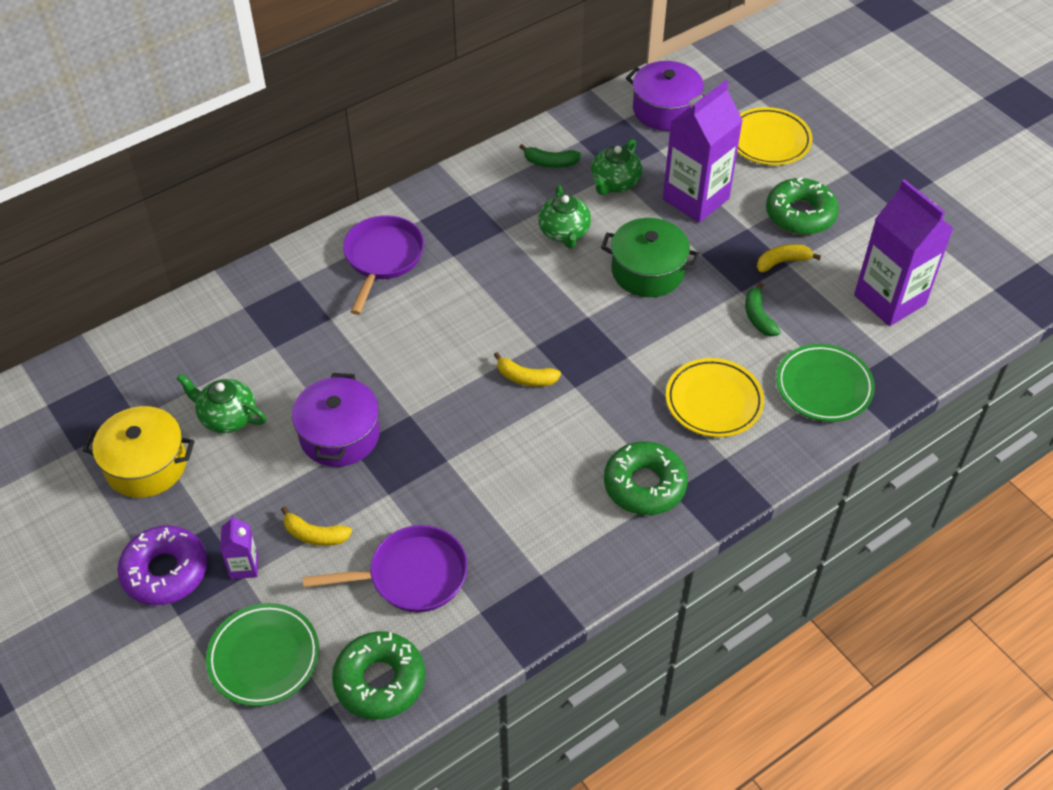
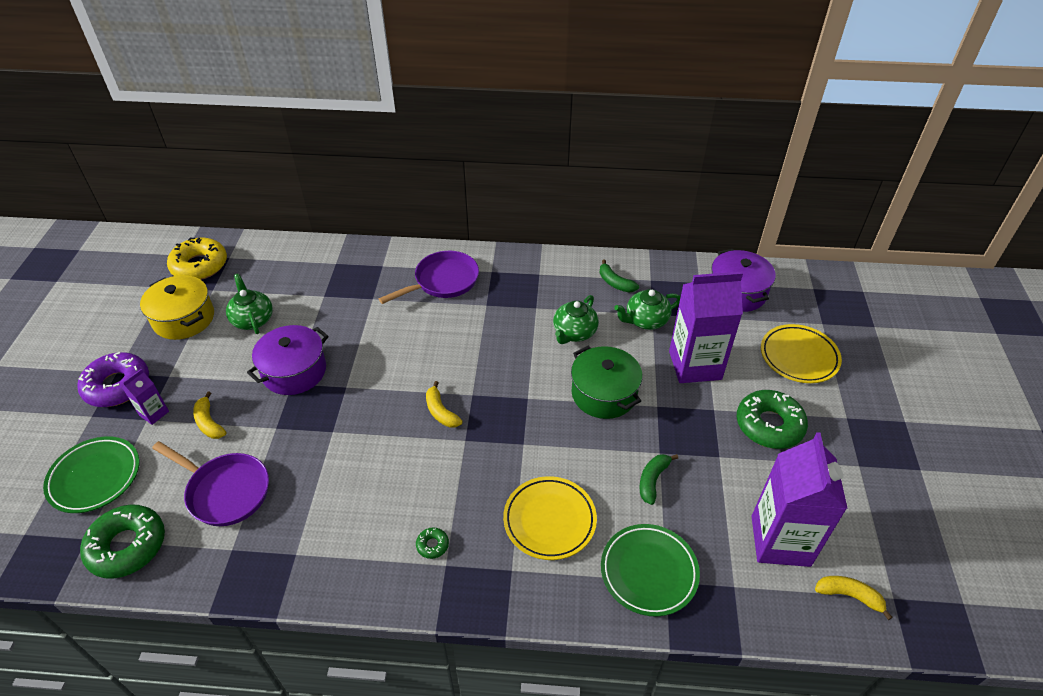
camera: 40 degrees right, 5 degrees down
(84, 403) = (199, 265): none -> yellow donut
(644, 485) = (432, 545): green donut -> green donut, size x0.43
(782, 262) = (716, 452): yellow banana -> yellow banana (849, 596)

